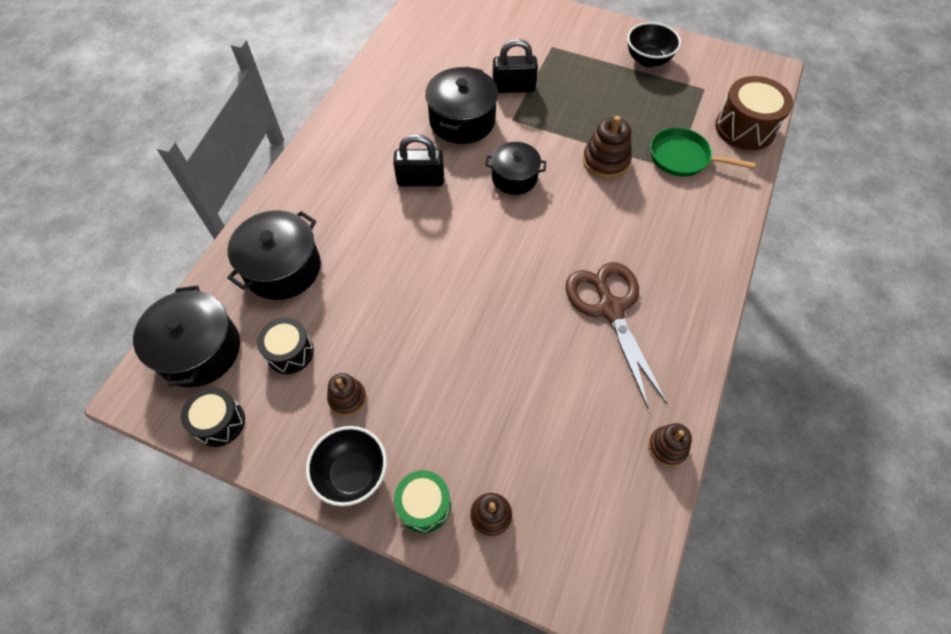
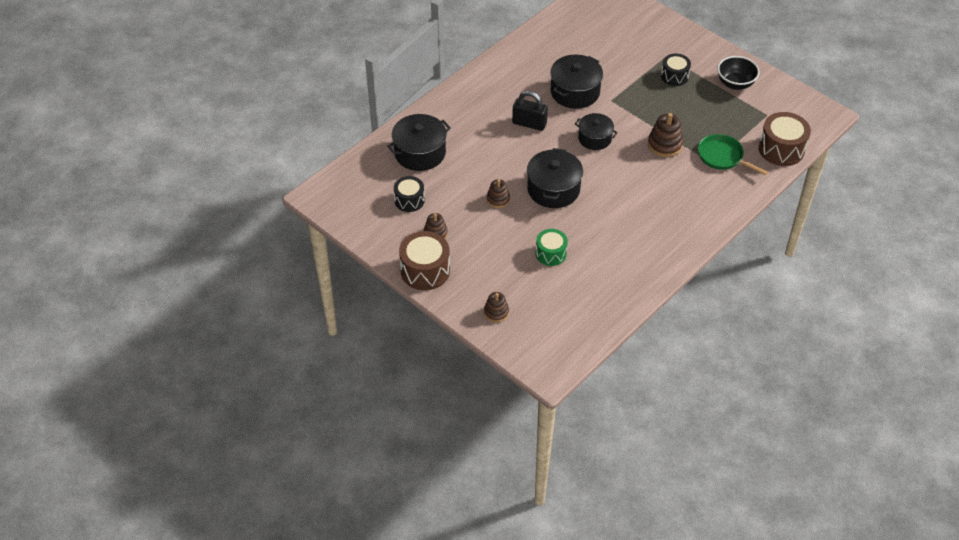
camera: 20 degrees right, 10 degrees down
(199, 350) = (356, 184): black pot -> black pot (553, 189)
(219, 422) = (357, 224): black drum -> black drum (674, 76)
(352, 473) = (425, 270): black bowl -> brown drum
(424, 505) = (460, 297): green drum -> green drum (551, 253)
(513, 88) = (622, 79): black padlock -> none
(610, 308) = (620, 232): brown scissors -> none
(667, 447) = (617, 312): brown stacking toy -> brown stacking toy (498, 199)

